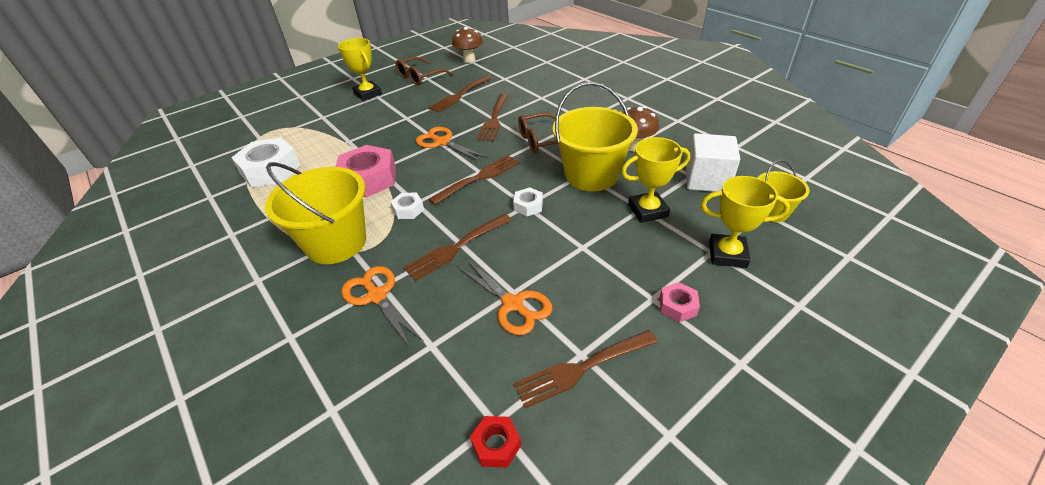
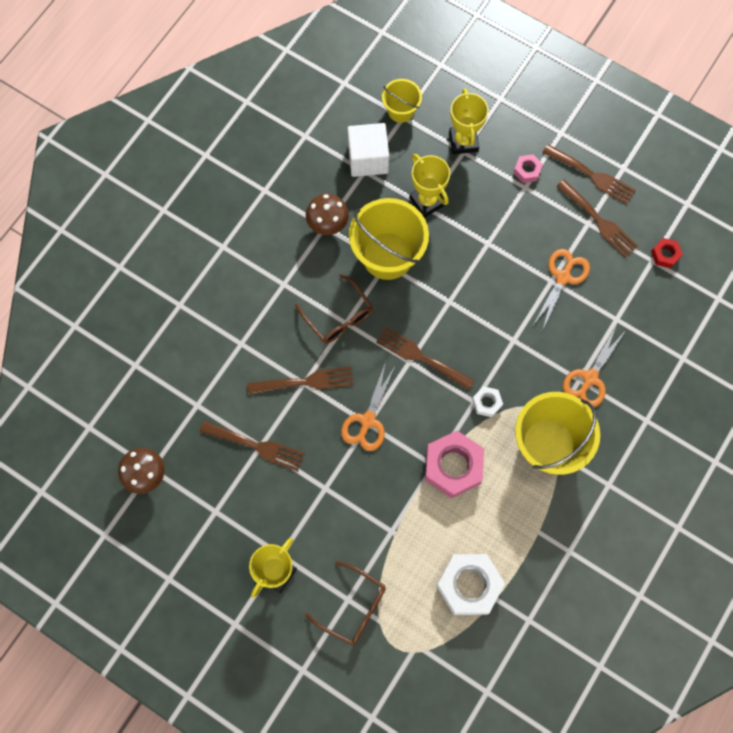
camera: 110 degrees left, 30 degrees up
(420, 77) = (214, 523): brown glasses -> brown glasses (353, 607)
(456, 248) = (520, 340): brown fork -> brown fork (592, 175)
(528, 206) = (449, 299): white nut -> none

